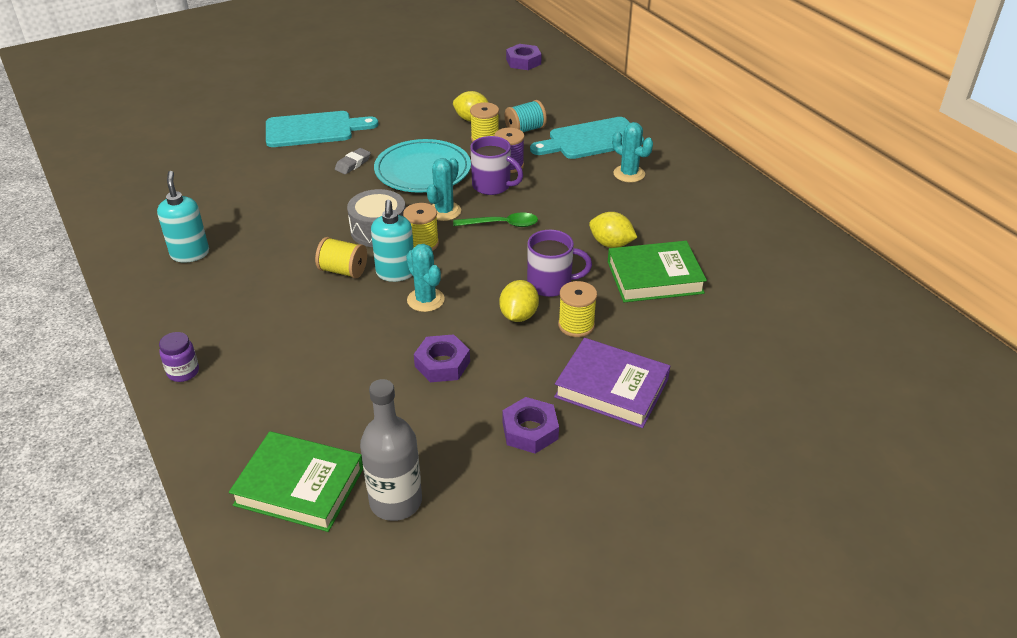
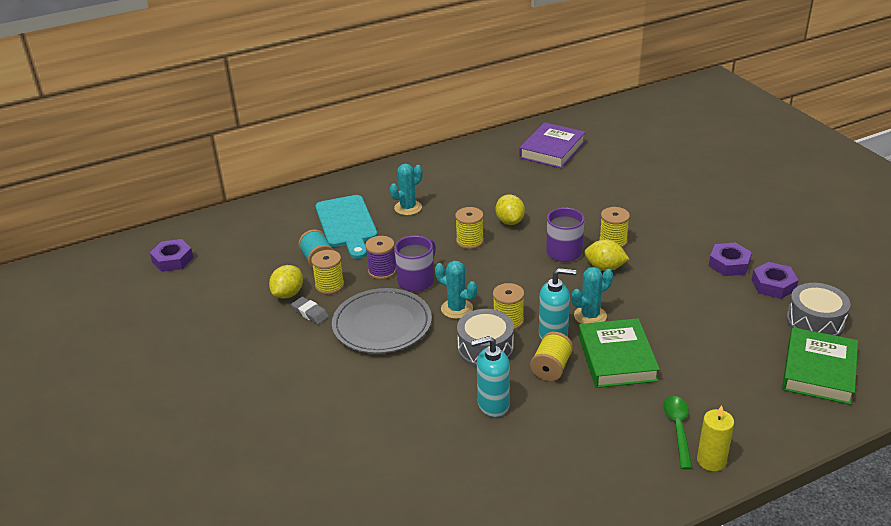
camera: 85 degrees left, 5 degrees down
(183, 372) = (711, 460): purple jar -> yellow candle
(190, 254) = (525, 488): turquoise soap dispenser -> turquoise soap dispenser (493, 404)
(314, 130) = (276, 413): turquoise cutting board -> none
(353, 164) = (360, 375): grey eraser -> grey eraser (310, 313)
(395, 501) = (815, 322): grey bottle -> grey drum
(423, 170) = (382, 324): turquoise plate -> grey plate
(442, 364) = (669, 305): purple nut -> purple nut (773, 285)
(501, 224) = (480, 275): green spoon -> green spoon (678, 429)
(567, 216) = (470, 241): none -> yellow spool
(611, 244) = (510, 221): yellow lemon -> yellow lemon turned 45 degrees counterclockwise
(611, 388) = (678, 229): purple book -> purple book (552, 150)
(654, 277) = (552, 205): green book -> green book (616, 358)

